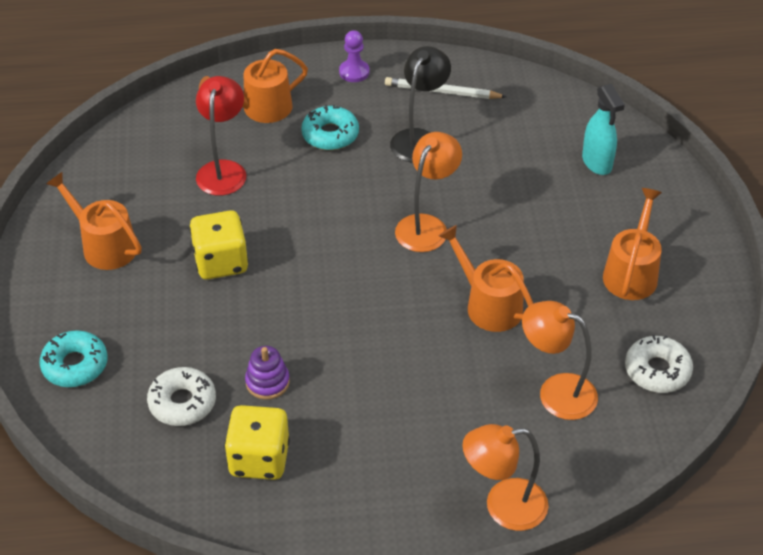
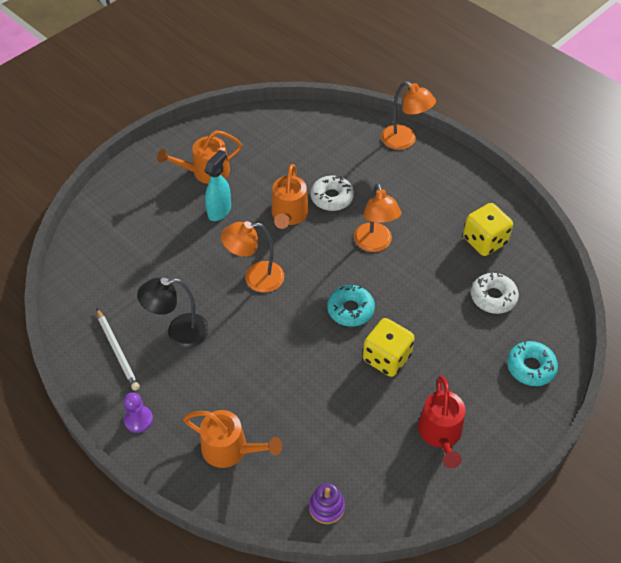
camera: 130 degrees left, 5 degrees up
(104, 245) = (440, 433): orange watering can -> red watering can
(223, 170) = (311, 422): red lamp -> none
(267, 382) = (440, 271): purple stacking toy -> purple stacking toy (326, 507)
(330, 135) = (219, 385): turquoise donut -> turquoise donut (350, 310)
(556, 392) = (319, 158): orange lamp -> orange lamp (375, 244)
(597, 163) = (123, 231): turquoise spray bottle -> turquoise spray bottle (219, 211)
(657, 370) = (266, 131): white donut -> white donut (332, 197)

